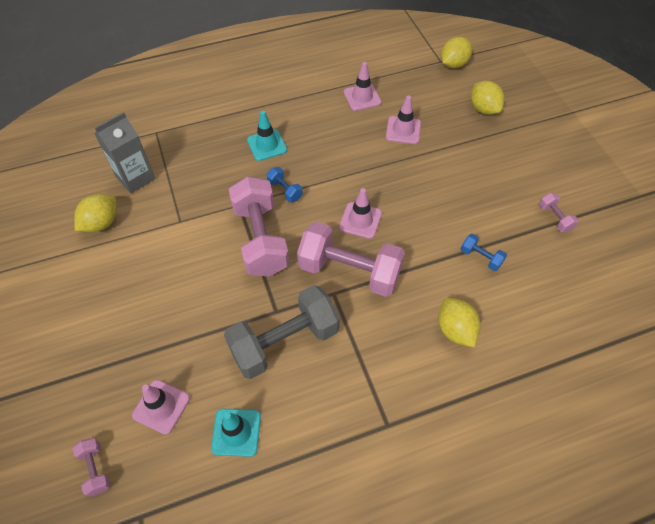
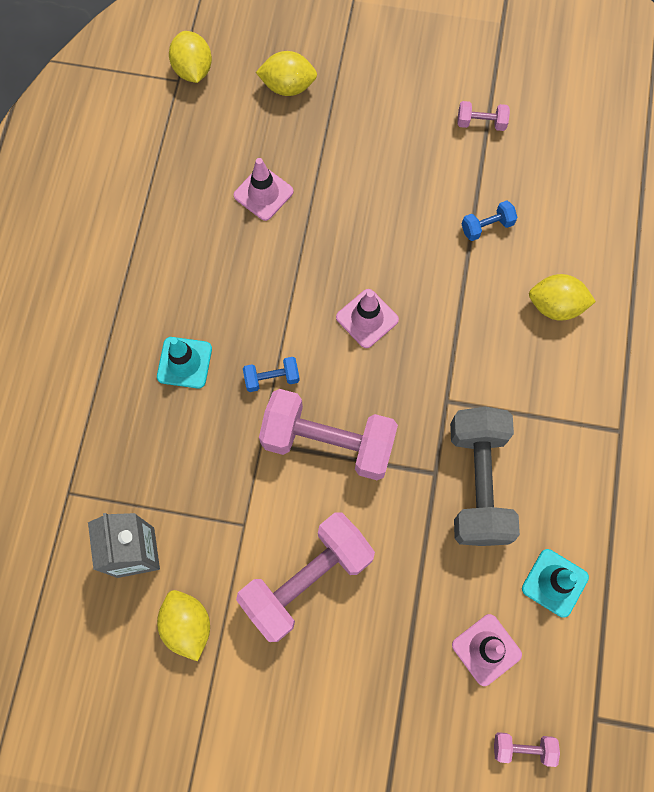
camera: 60 degrees left, 15 degrees up
(349, 271) = (428, 368): pink dumbbell -> pink dumbbell (307, 579)
(362, 97) = (178, 207): pink traffic cone -> none

